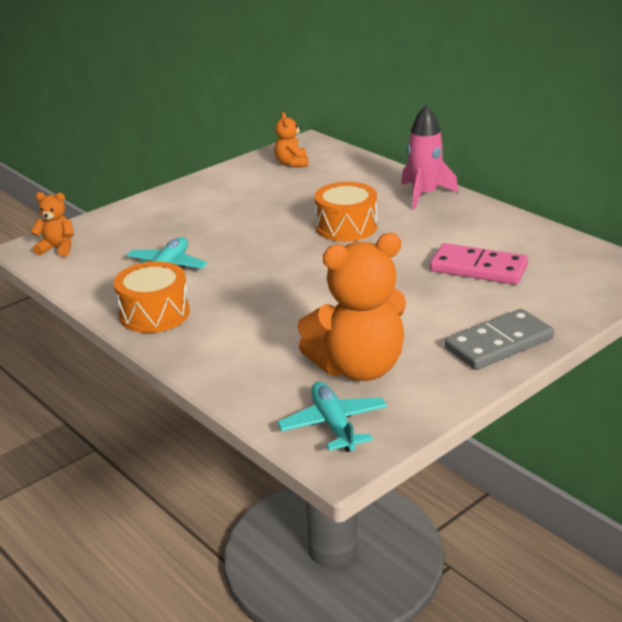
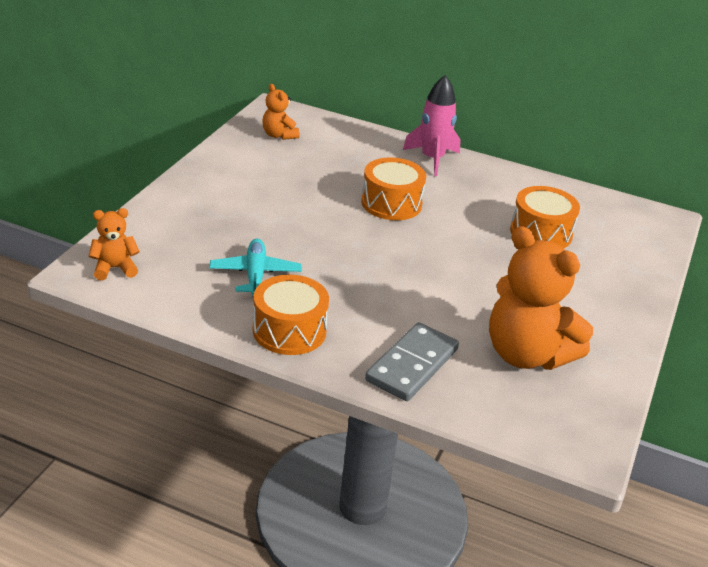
camera: 30 degrees left, 5 degrees up
(333, 425) = (554, 418): turquoise plane -> none
(359, 368) = (526, 354): orange teddy bear -> orange teddy bear turned 90 degrees clockwise
(478, 268) = (541, 233): pink domino -> orange drum
(499, 343) = (617, 307): grey domino -> grey domino (412, 365)

